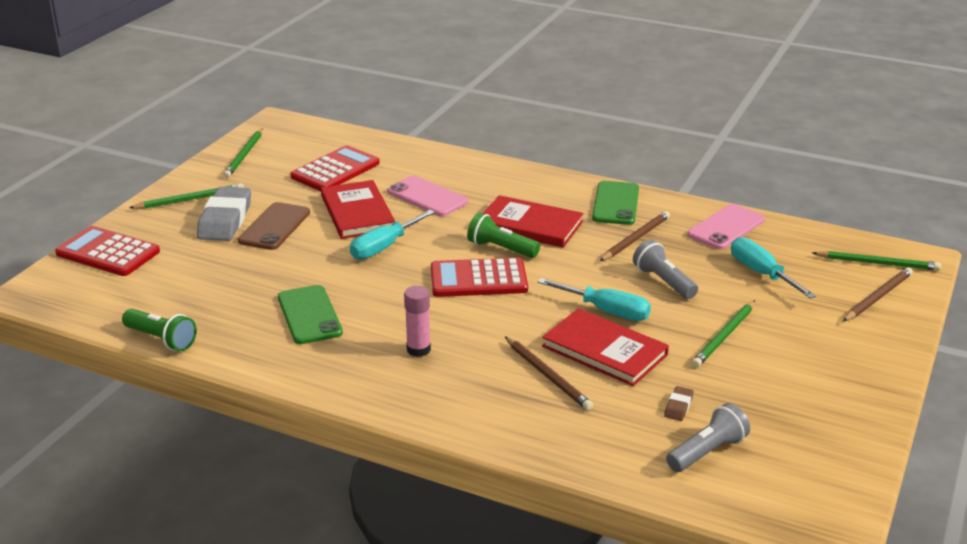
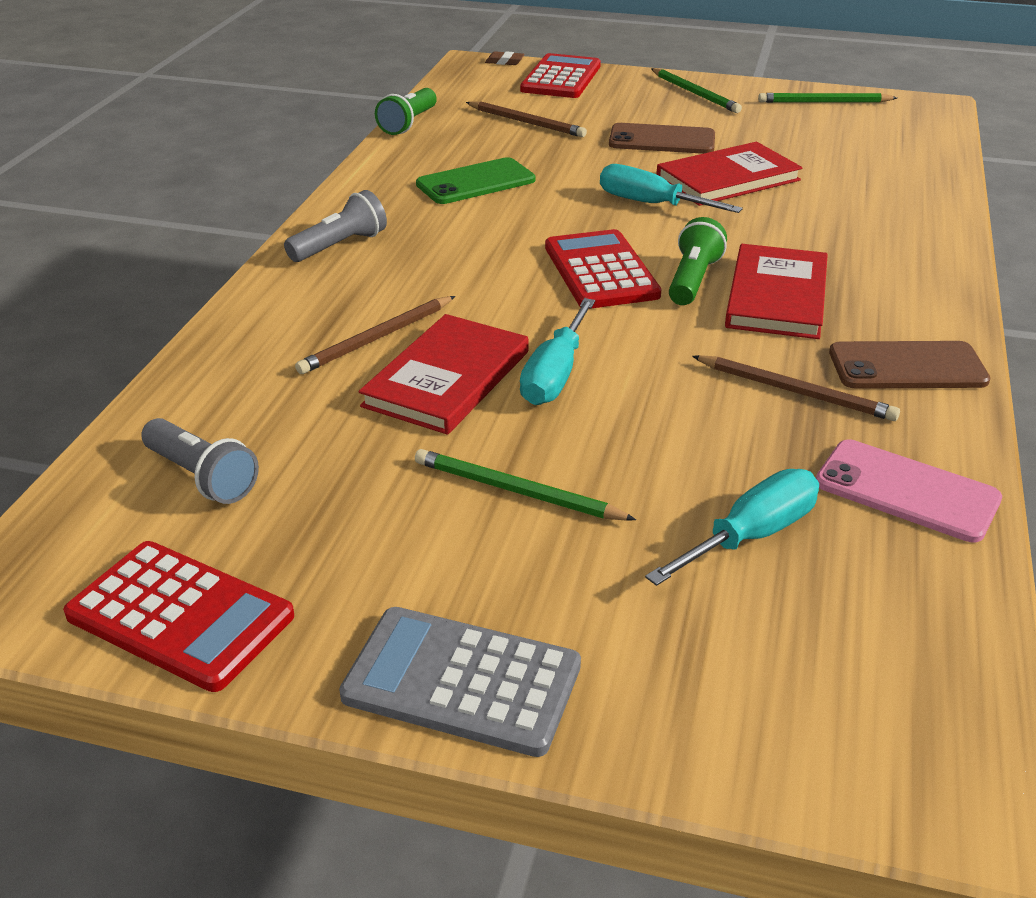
camera: 80 degrees right, 5 degrees up
(225, 220) = (661, 115): grey eraser -> none
(335, 170) = (831, 153): red calculator -> red calculator (180, 616)
(418, 349) = (419, 249): pink glue stick -> none
(427, 197) = (805, 216): pink phone -> none
(616, 203) = (907, 367): green phone -> brown phone
(664, 282) = (667, 425): grey flashlight -> grey flashlight (339, 246)
(678, 406) = (313, 448): brown eraser -> brown eraser (504, 62)
(873, 366) = (462, 681): none -> grey calculator
(877, 297) = (734, 707): brown pencil -> brown pencil (526, 122)
(878, 263) = (890, 718): green pencil -> none

